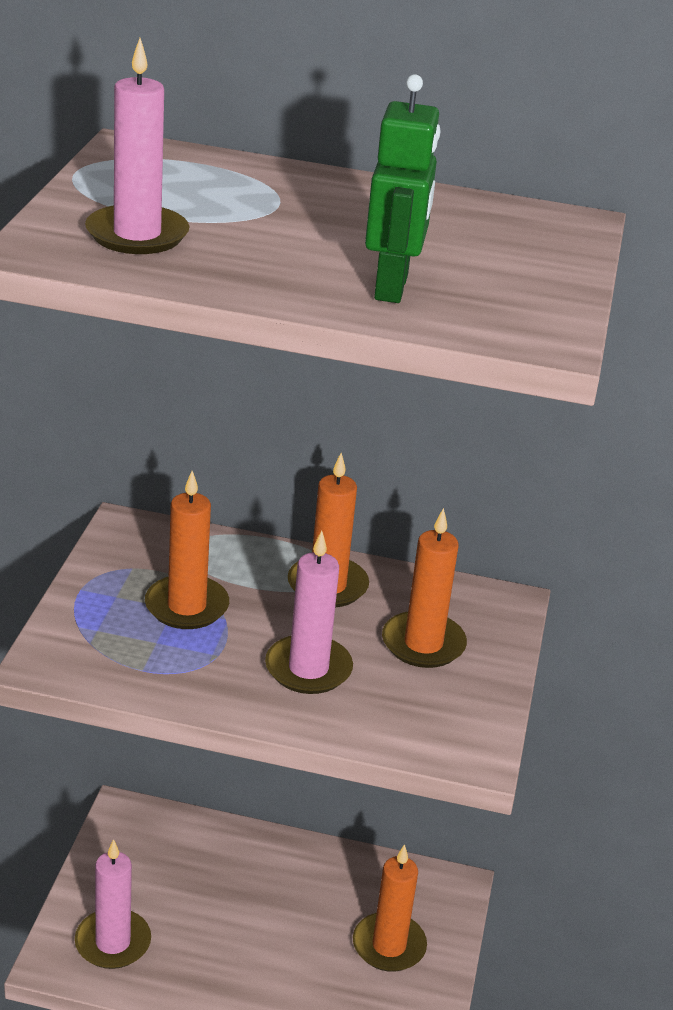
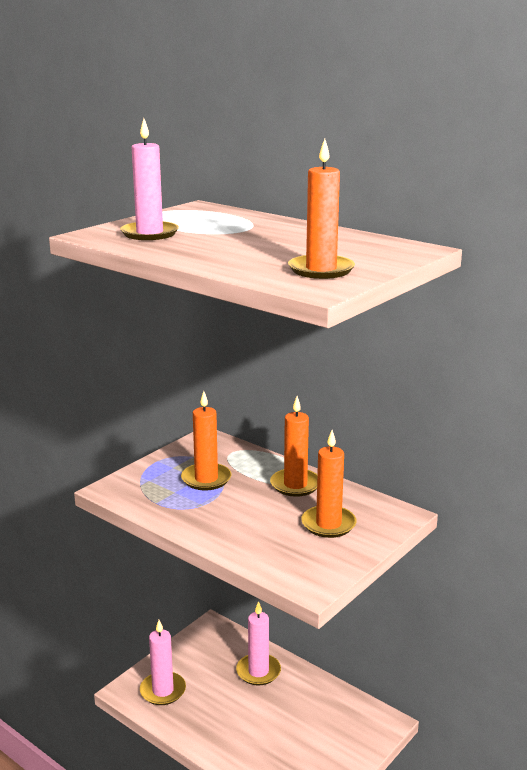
camera: 30 degrees right, 10 degrees down
(308, 669) = (248, 522): pink candle -> pink candle (258, 671)
(389, 945) = (322, 743): orange candle -> orange candle (321, 270)
(392, 287) = (257, 262): green robot -> none

